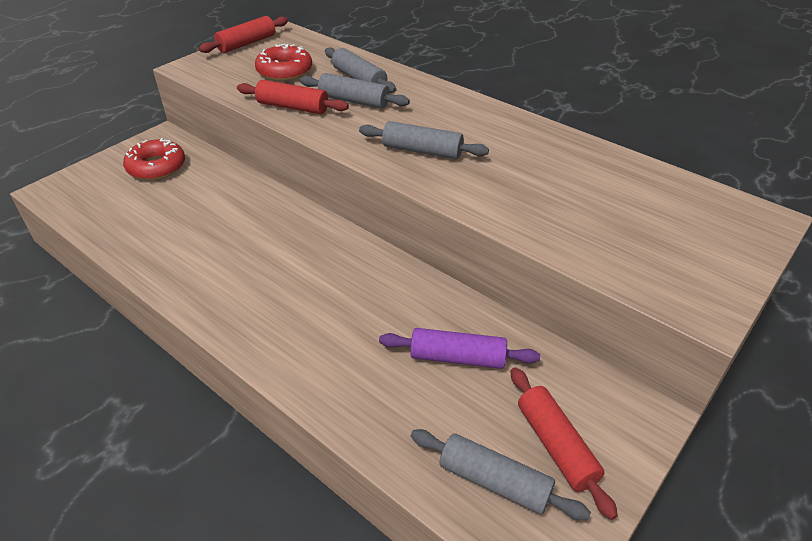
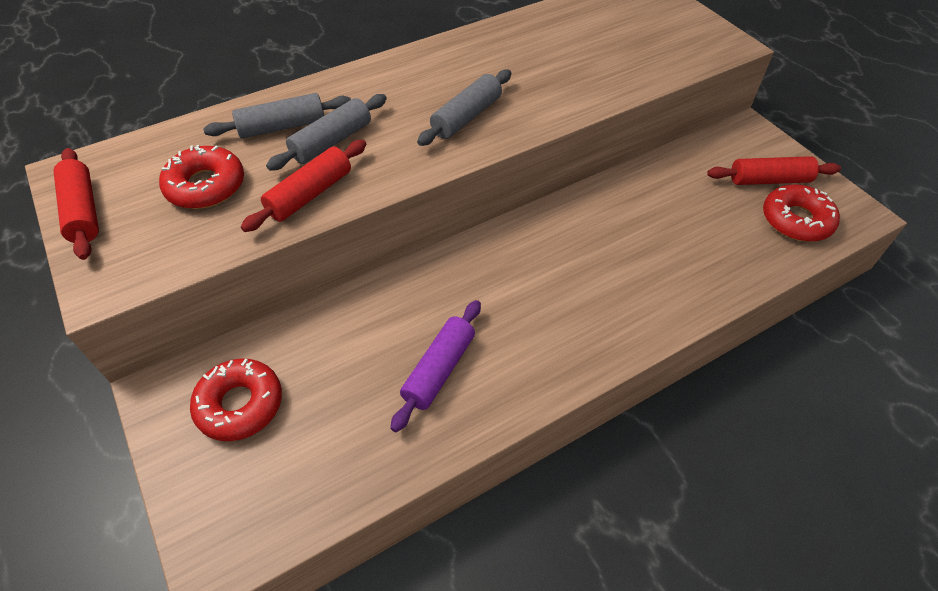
camera: 70 degrees left, 10 degrees up
(457, 357) = (675, 205): purple rolling pin -> purple rolling pin (439, 369)
(494, 482) = (796, 220): grey rolling pin -> red donut

